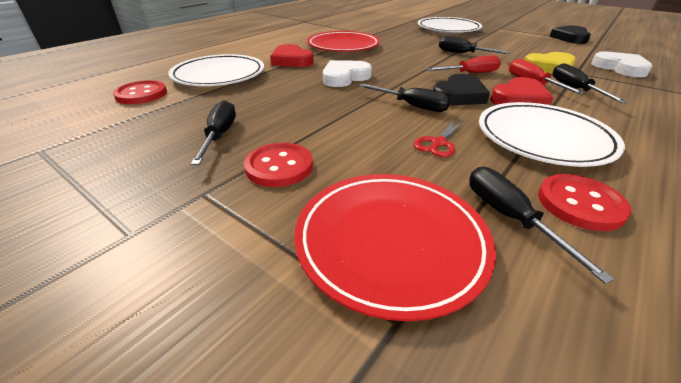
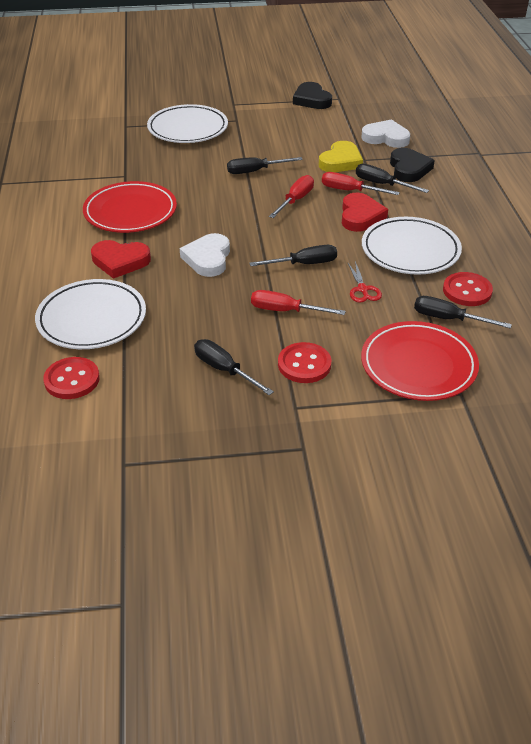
camera: 45 degrees left, 5 degrees up
(340, 125) = (285, 311): none -> red screwdriver
(459, 95) = (319, 234): black heart -> black heart (409, 169)

